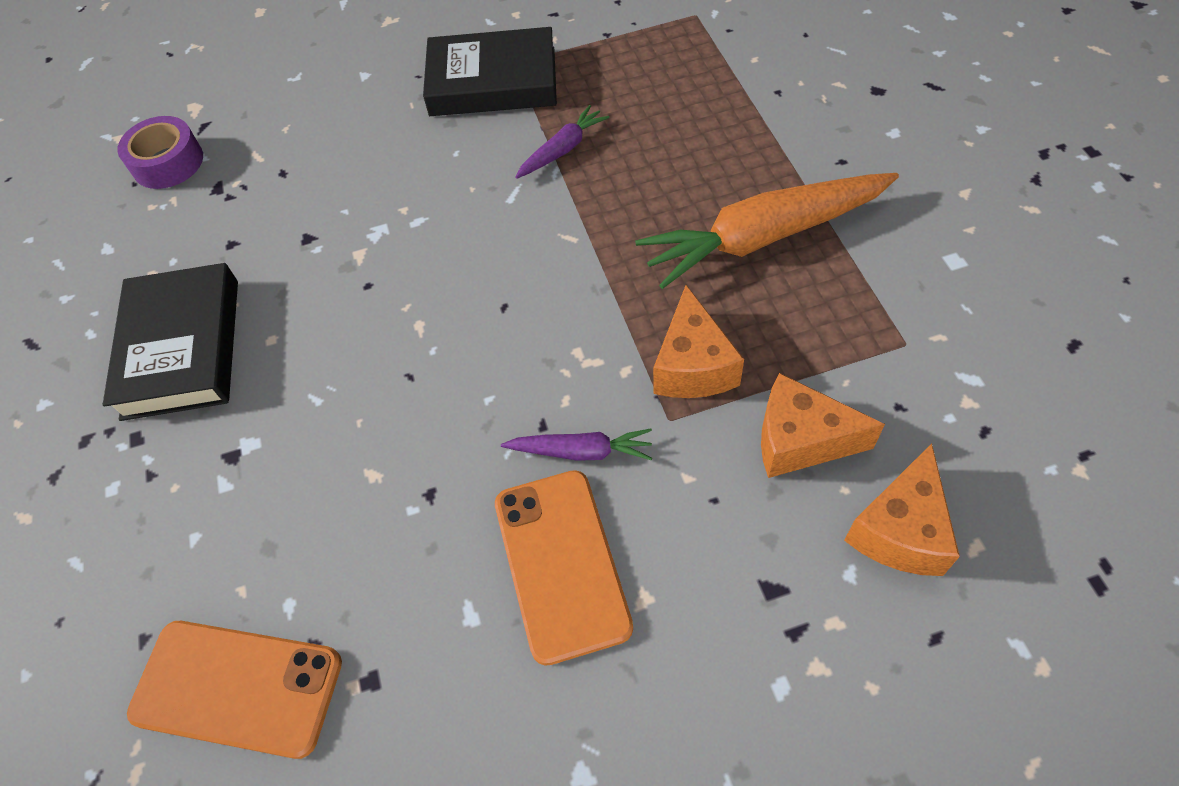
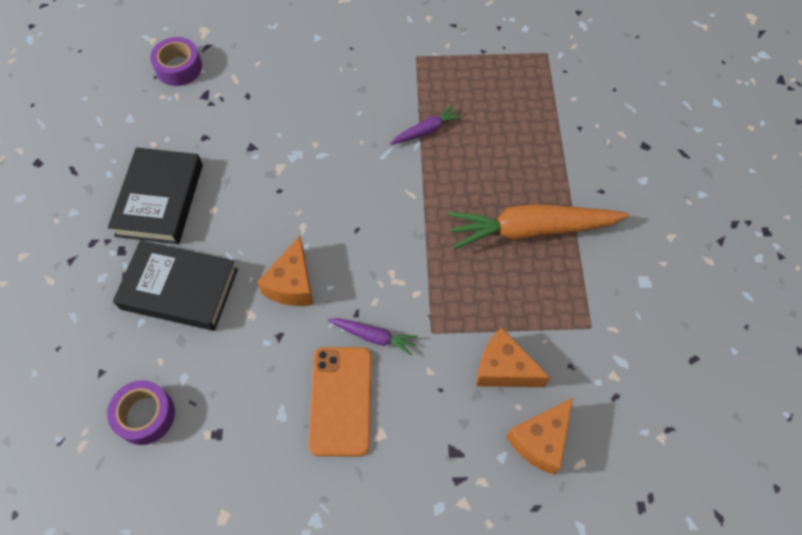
camera: 10 degrees right, 5 degrees up
(237, 687) = (145, 415): orange phone -> purple tape
(493, 82) = (397, 66): black book -> black book (179, 289)
(692, 366) = (457, 303): orange cheese -> orange cheese (292, 284)

